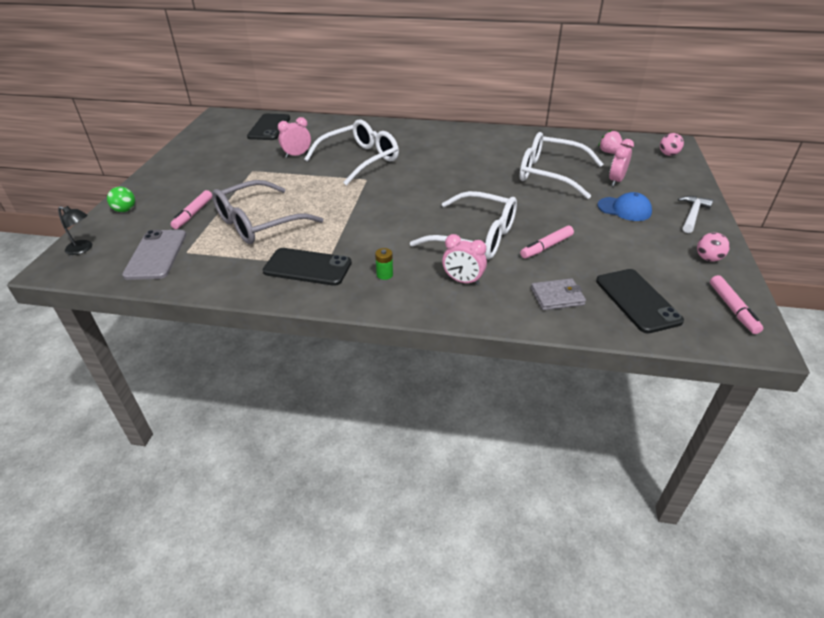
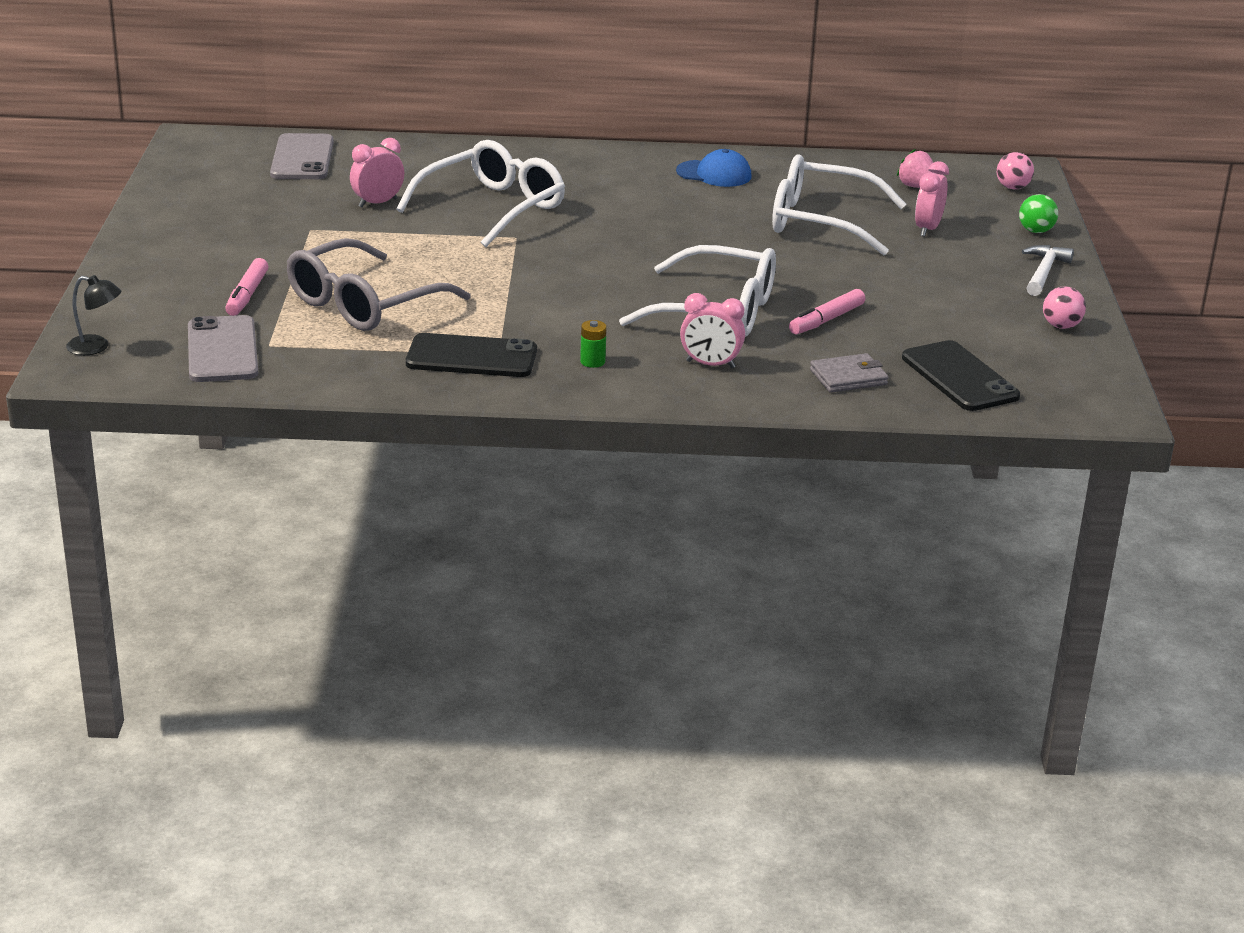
camera: 10 degrees left, 10 degrees down
(125, 210) = (125, 293): green ball -> green ball (1036, 231)
(269, 127) = (302, 158): black phone -> grey phone
(624, 209) = (941, 268): blue cap -> blue cap (714, 174)
(732, 309) = (1087, 381): pink marker -> none

